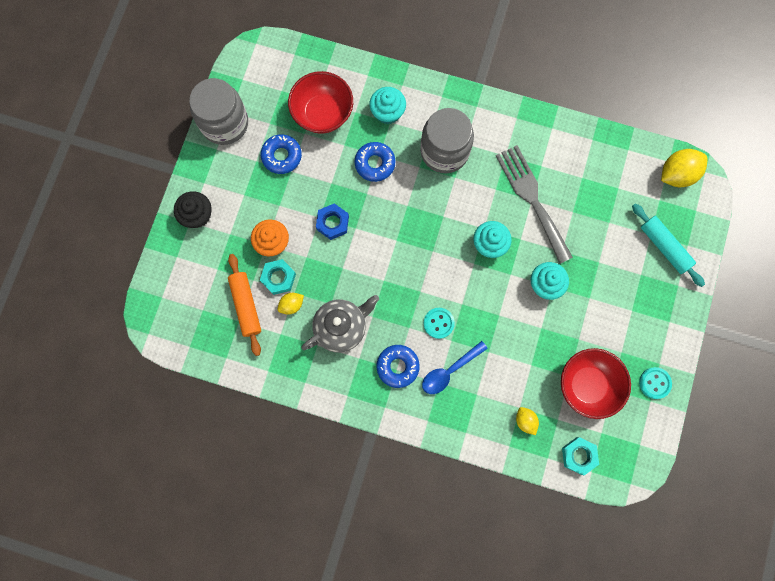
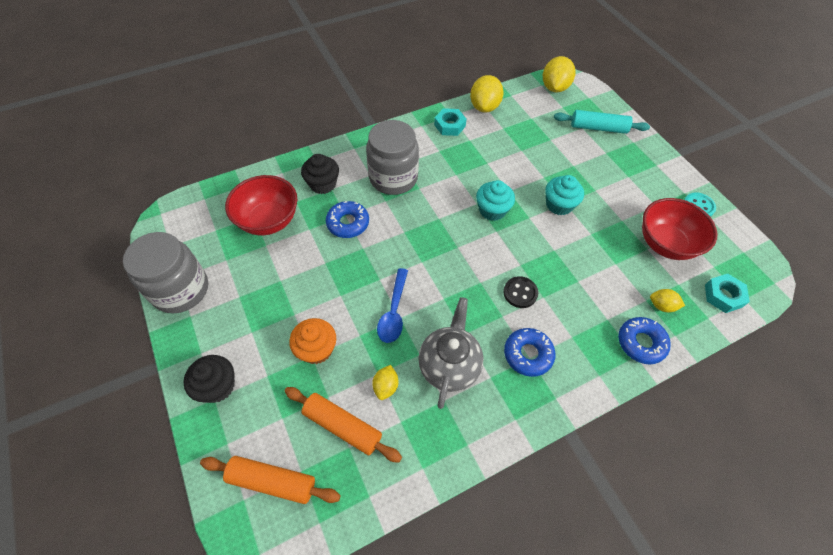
camera: 45 degrees left, 20 degrees down
(183, 301) = (272, 481): none -> orange rolling pin
(278, 278) = (351, 374): turquoise nut -> turquoise nut (449, 125)
(281, 156) = (260, 275): blue donut -> blue donut (641, 343)
(332, 223) = (356, 290): blue nut -> none
(387, 112) = (323, 184): turquoise cupcake -> black cupcake
(438, 323) = (520, 293): turquoise button -> black button
(449, 371) = (569, 320): blue spoon -> blue spoon (394, 312)
(532, 199) = (487, 162): grey fork -> none
(590, 143) = (484, 107): none -> yellow lemon

